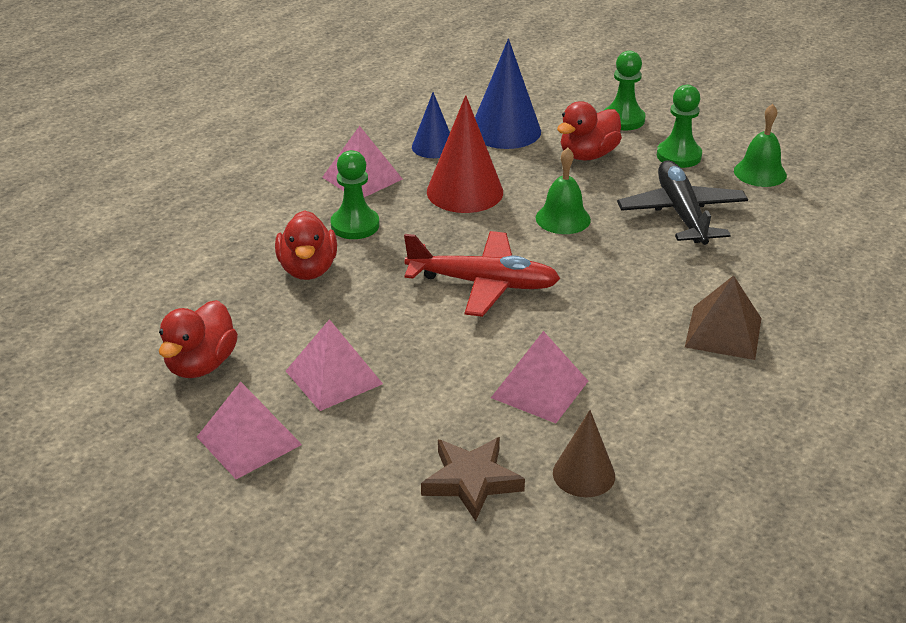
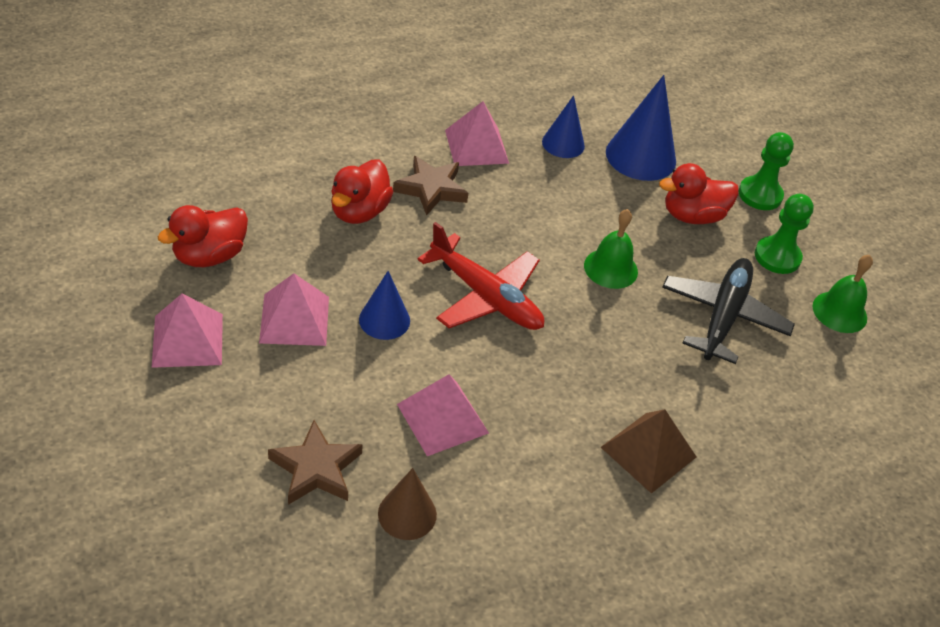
camera: 25 degrees right, 10 degrees up
(355, 225) = (431, 189): green pawn -> brown star
(415, 340) = (384, 320): none -> blue cone
(465, 191) = (550, 200): red cone -> none

